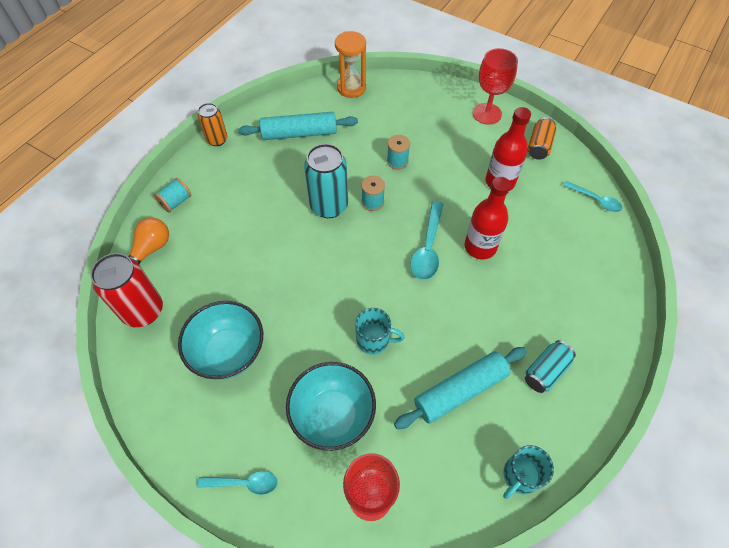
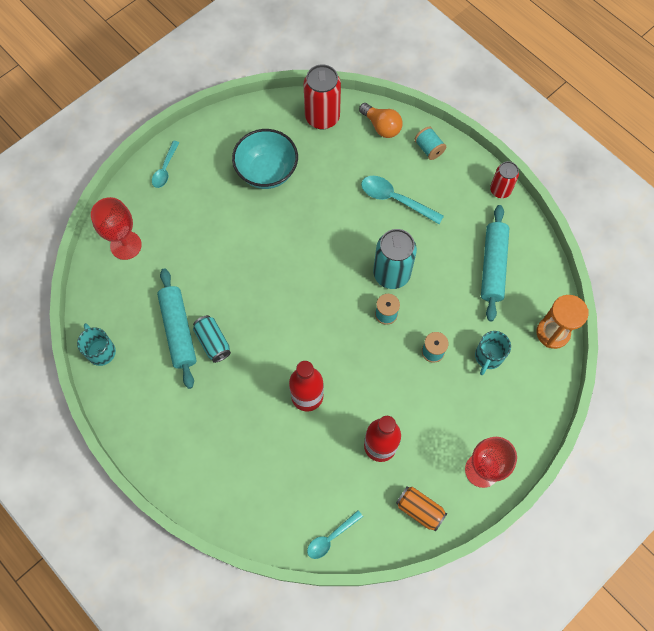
camera: 105 degrees right, 10 degrees up
(217, 140) = (500, 190): orange can -> red can
(332, 415) = (192, 234): turquoise bowl -> none
(374, 340) = (243, 278): turquoise mug -> turquoise mug (488, 357)
(428, 248) = (319, 348): turquoise spoon -> turquoise spoon (395, 199)
(545, 371) = (171, 404): turquoise can -> turquoise can (213, 342)

